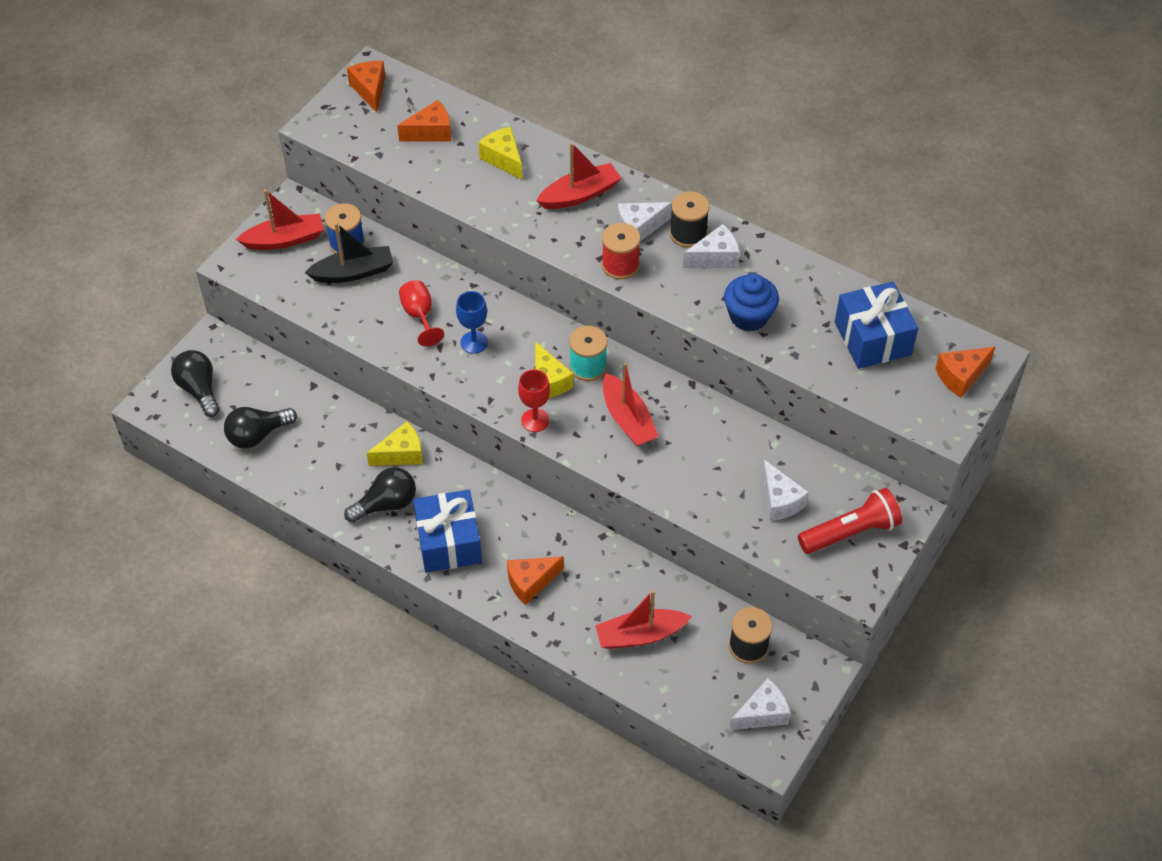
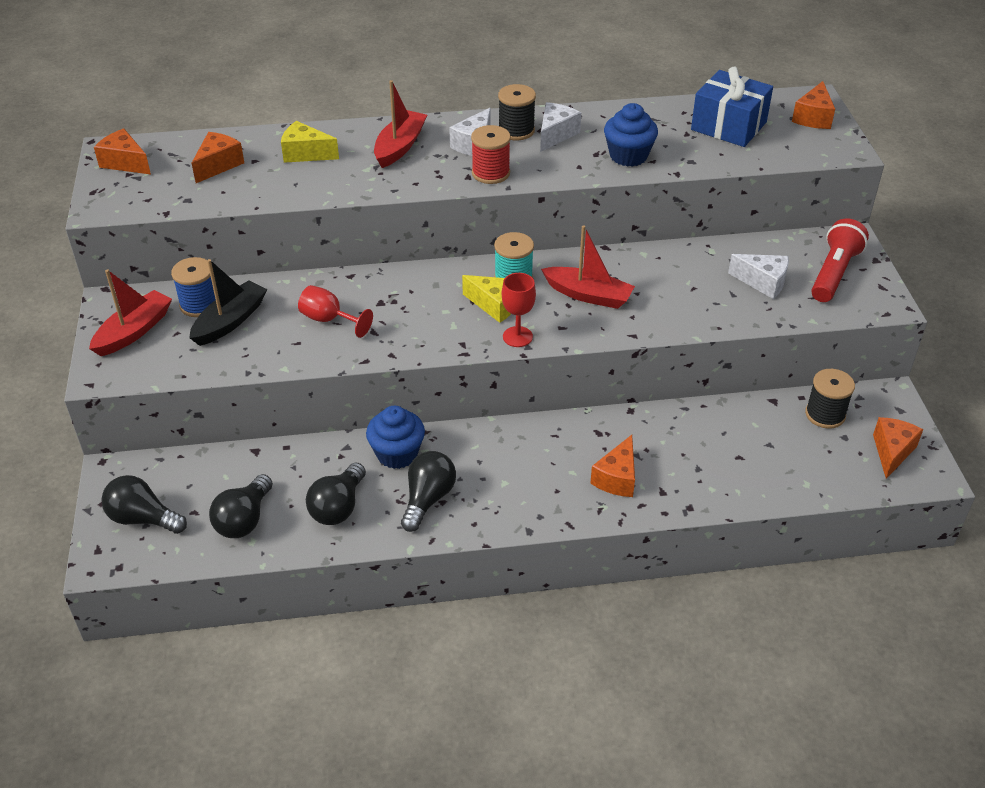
camera: 40 degrees left, 10 degrees down
(323, 468) = (338, 507): none -> black light bulb
(401, 454) = (397, 454): yellow cheese -> blue cupcake
(449, 542) = (515, 492): blue gift -> none
(474, 342) = (400, 313): blue goblet -> none
(640, 635) = (743, 459): red boat -> none
(762, 713) = (892, 452): white cheese -> orange cheese

